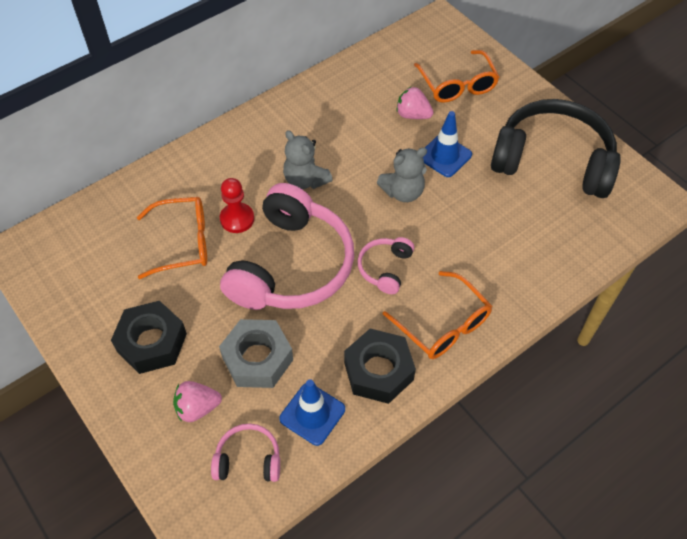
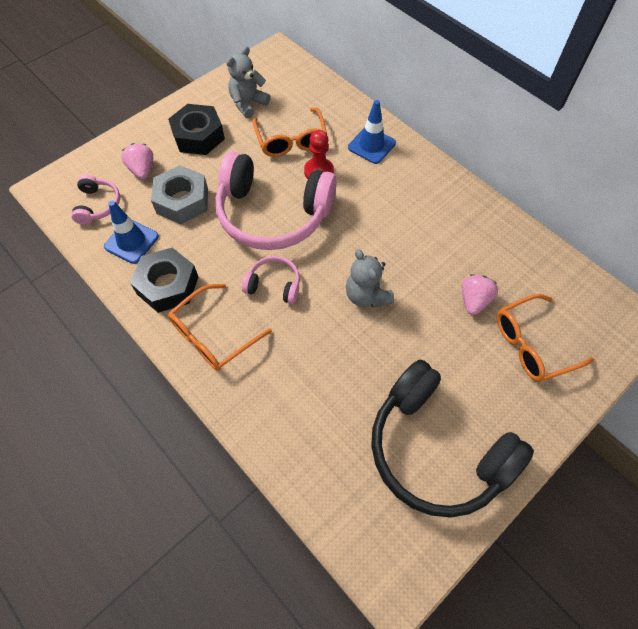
camera: 85 degrees right, 5 degrees up
(305, 180) = (369, 215): grey teddy bear -> grey teddy bear (248, 104)
(444, 156) = (422, 333): blue traffic cone -> blue traffic cone (371, 145)
(553, 161) = (436, 449): black headphones -> black headphones turned 120 degrees clockwise

